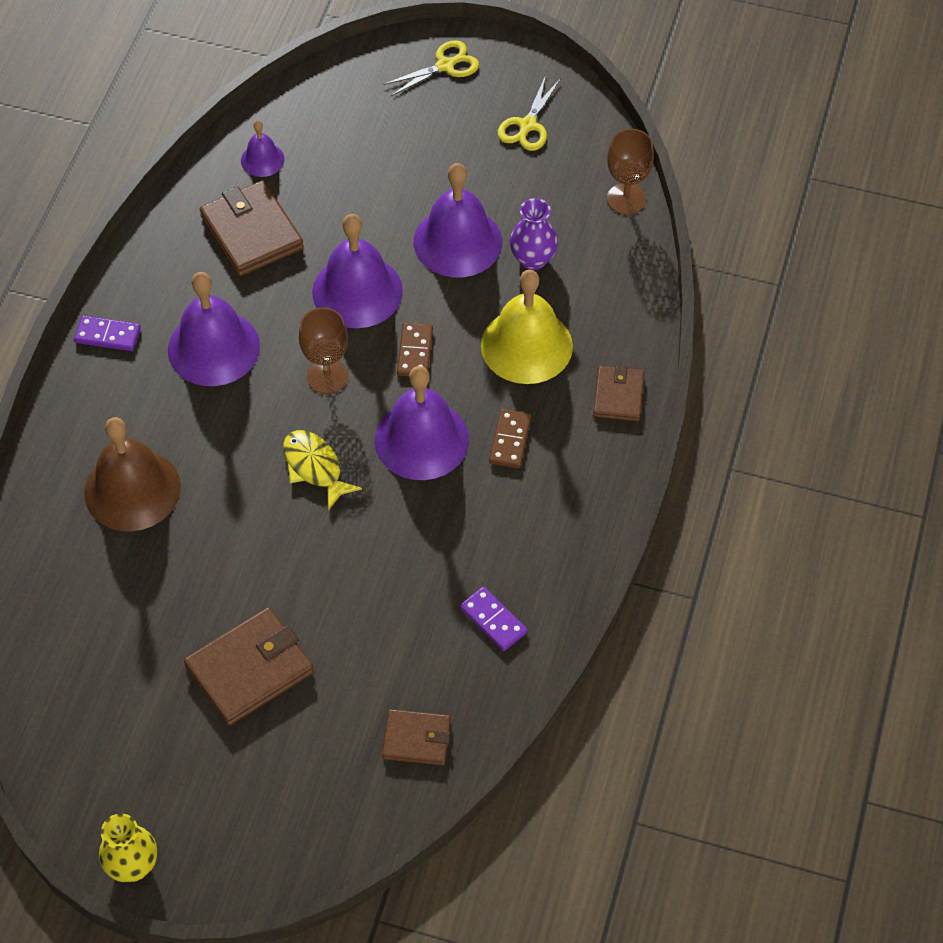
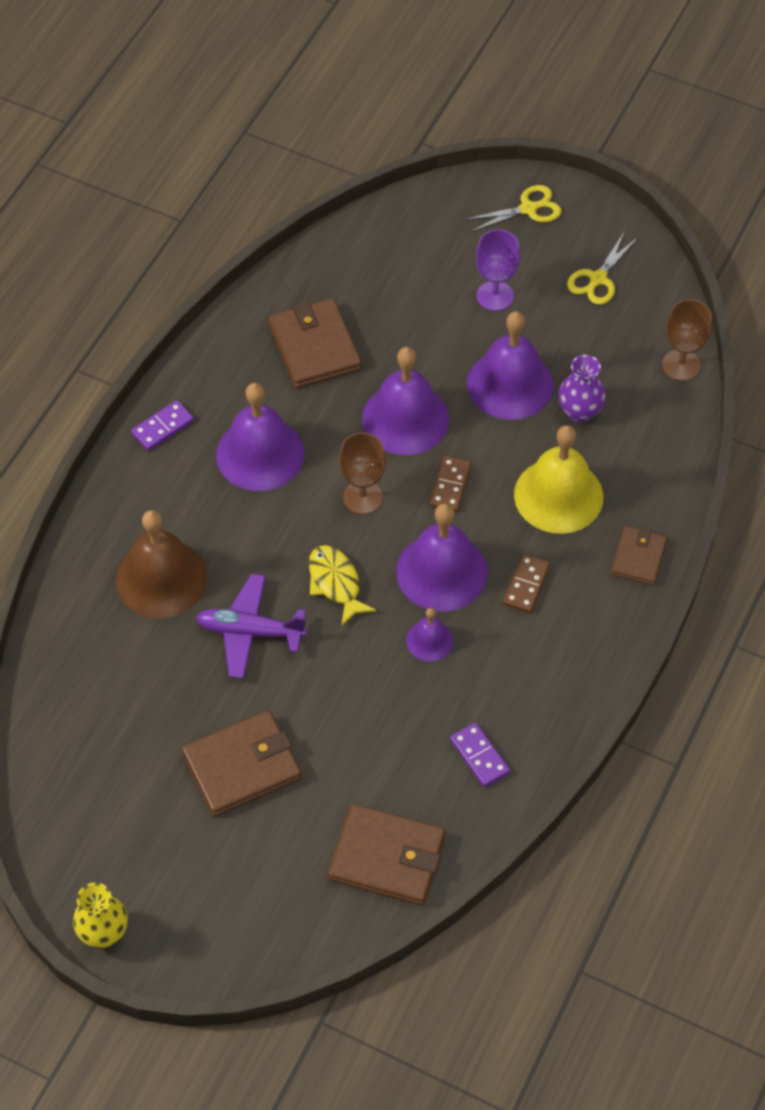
camera: 10 degrees right, 0 degrees up
(108, 335) = (163, 427): purple domino -> purple domino turned 60 degrees counterclockwise
(234, 530) = (250, 632): none -> purple plane
(262, 159) = (337, 277): purple bell -> purple bell (429, 640)
(416, 739) = (387, 858): brown wallet -> brown wallet, size x1.66
(427, 156) = (495, 296): none -> purple goblet

